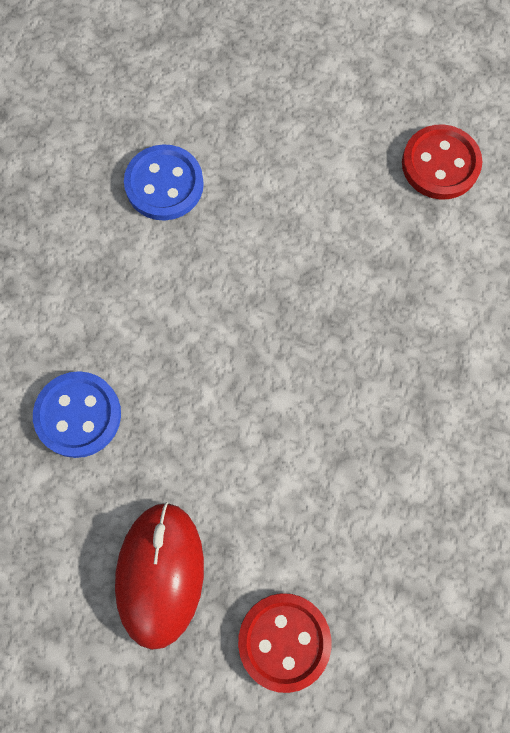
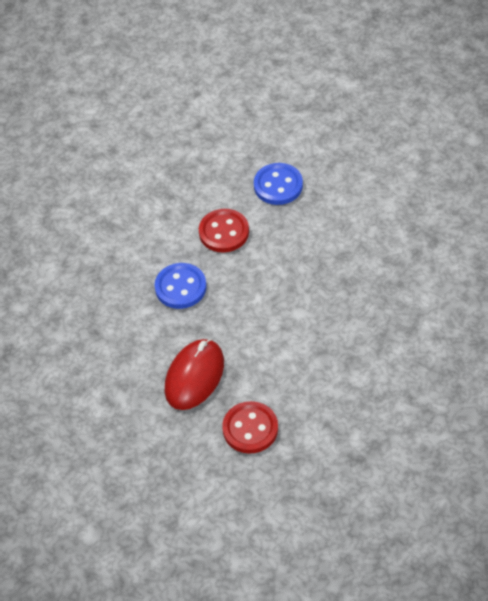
camera: 25 degrees right, 20 degrees down
(440, 164) = (451, 218): red button -> red button (224, 232)

